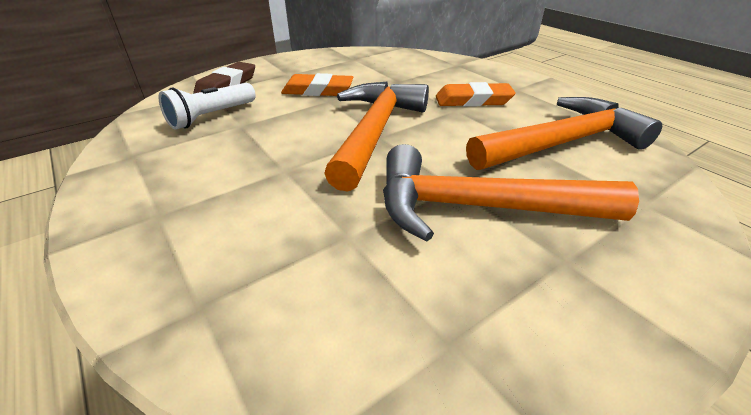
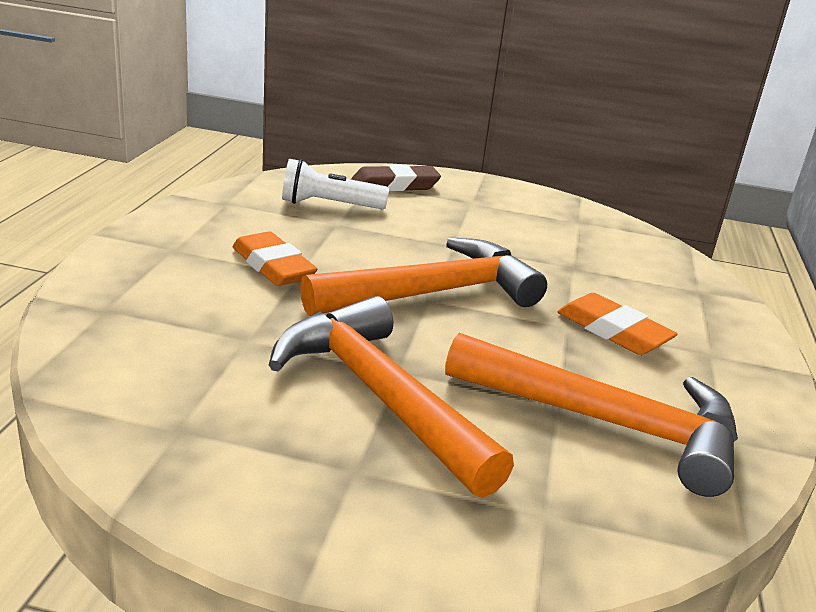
camera: 45 degrees right, 10 degrees down
(318, 90) = (465, 232): orange eraser -> orange eraser (273, 266)

